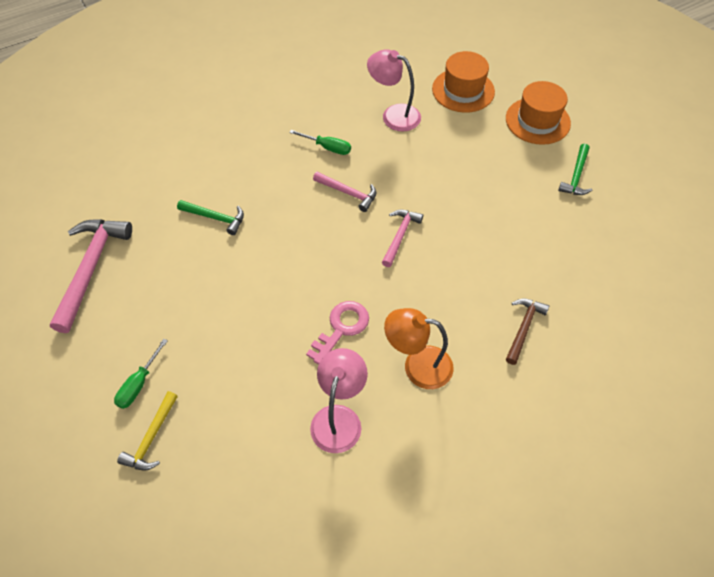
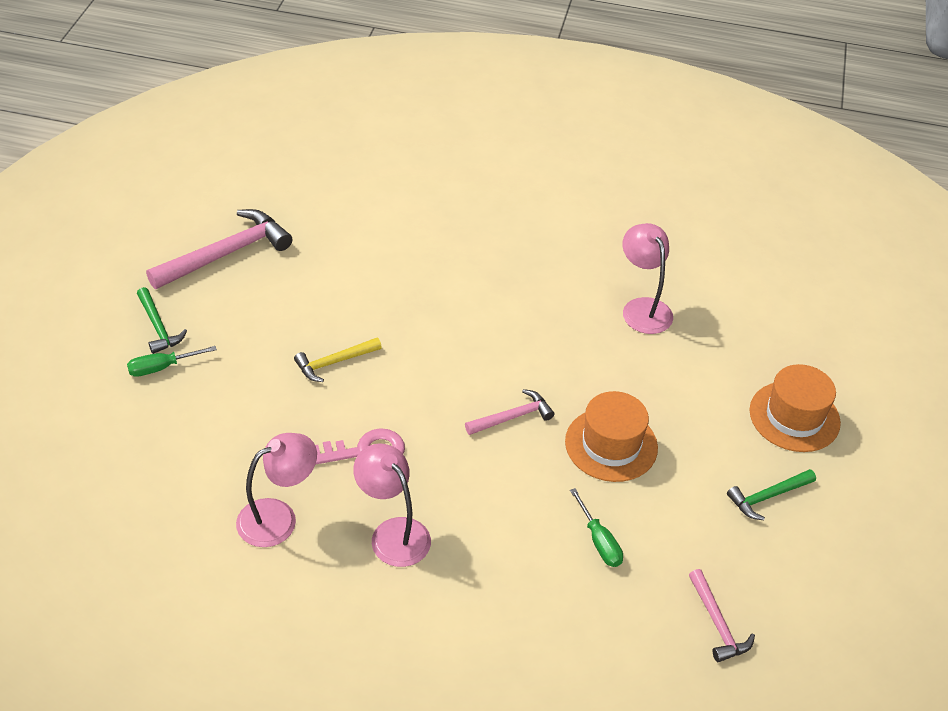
camera: 40 degrees right, 10 degrees down
(151, 438) = (126, 413): yellow hammer -> yellow hammer (334, 362)
(215, 218) = (368, 284): green hammer -> green hammer (158, 327)
(327, 147) = (540, 293): green screwdriver -> green screwdriver (599, 541)
(348, 193) = (510, 346): pink hammer -> pink hammer (717, 624)
(417, 366) = (393, 533): orange lamp -> pink lamp
(463, 90) = (747, 333): orange hat -> orange hat (611, 445)
(523, 328) = (530, 583): brown hammer -> none

